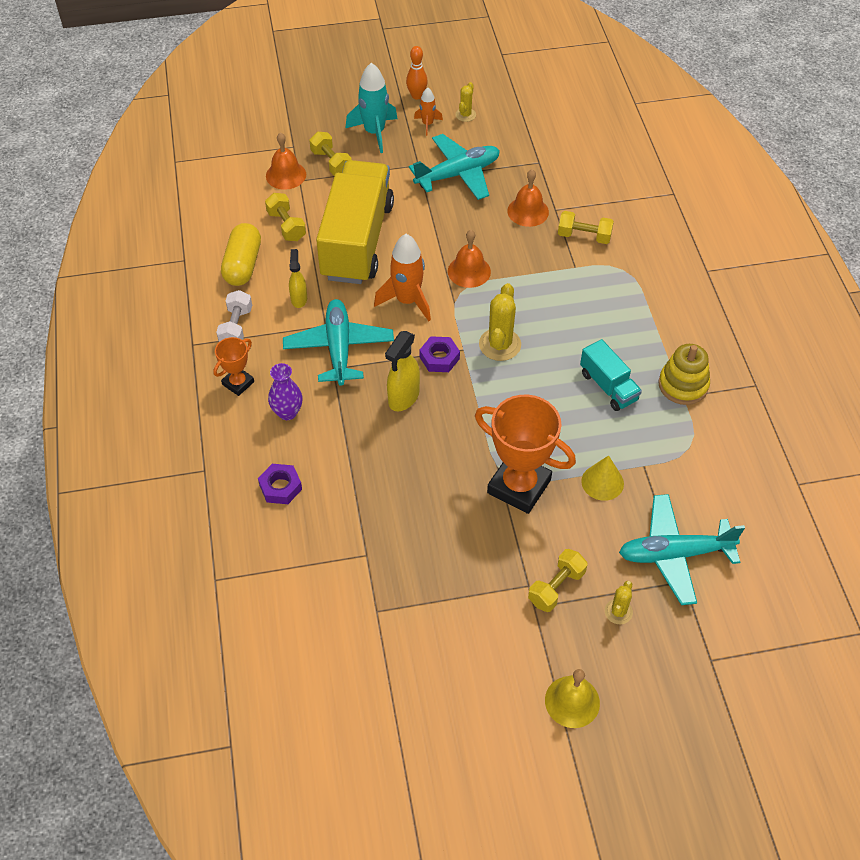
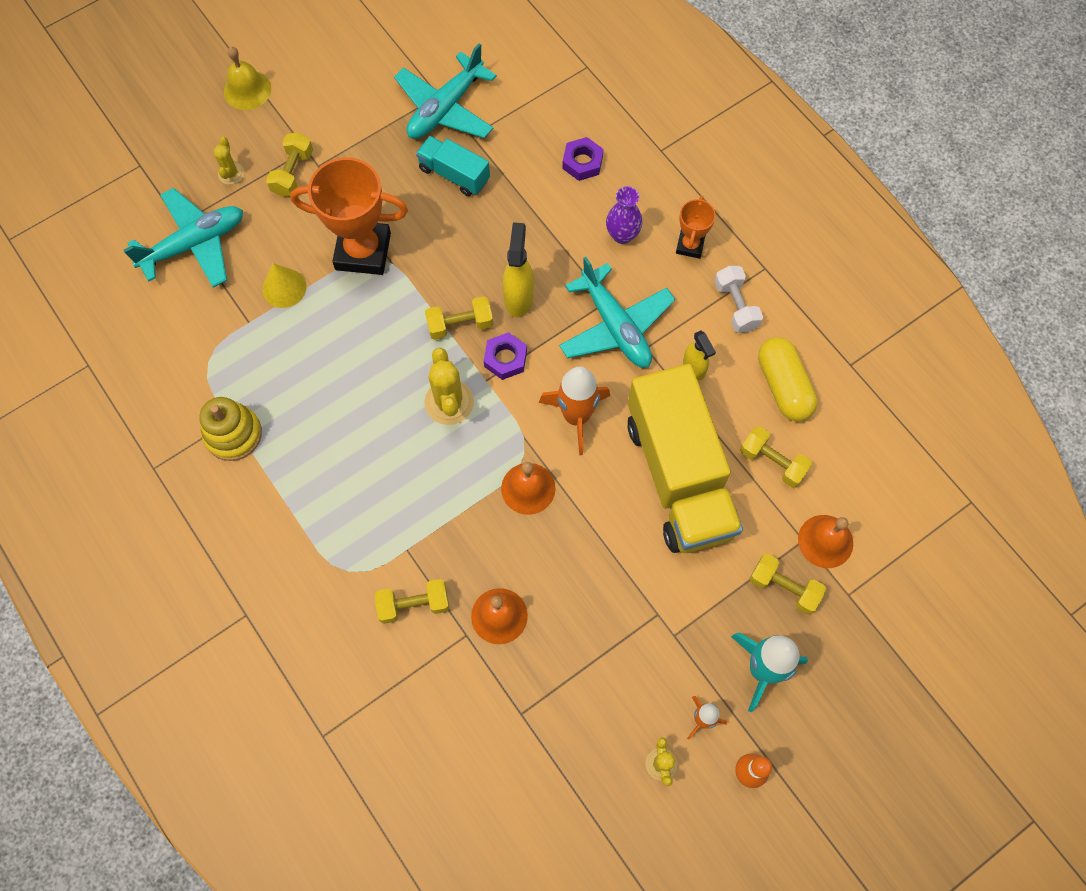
camera: 155 degrees right, 15 degrees up
(457, 174) = (616, 641): turquoise plane -> turquoise plane (445, 108)
(463, 395) = (460, 325): none -> yellow dumbbell
(608, 386) = (313, 399): turquoise truck -> turquoise truck (454, 174)

